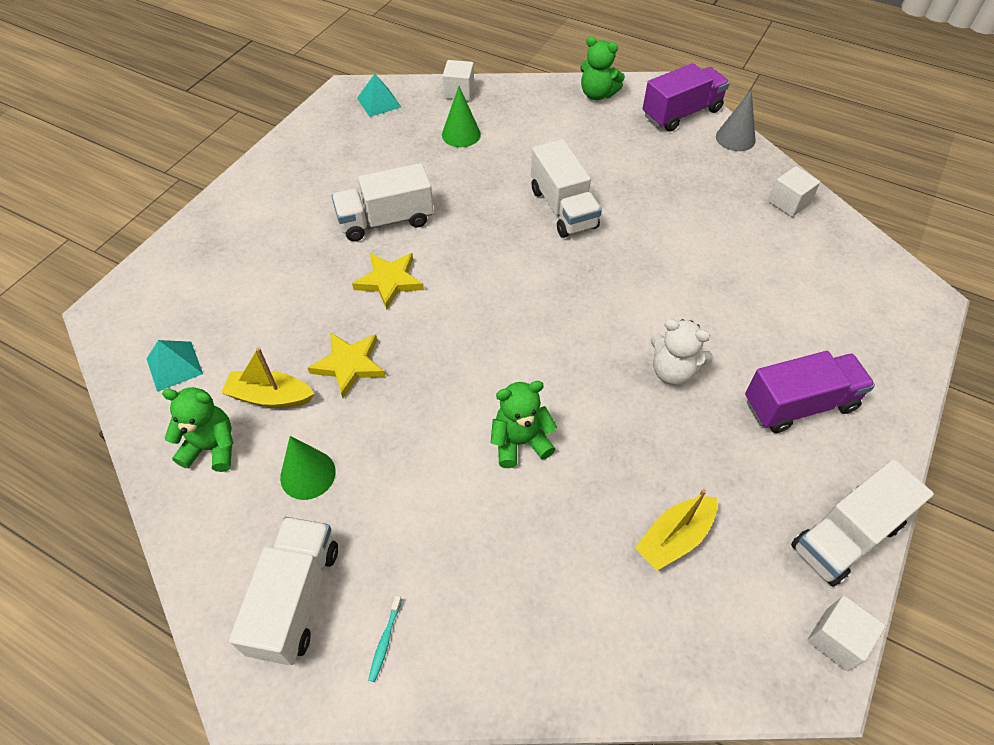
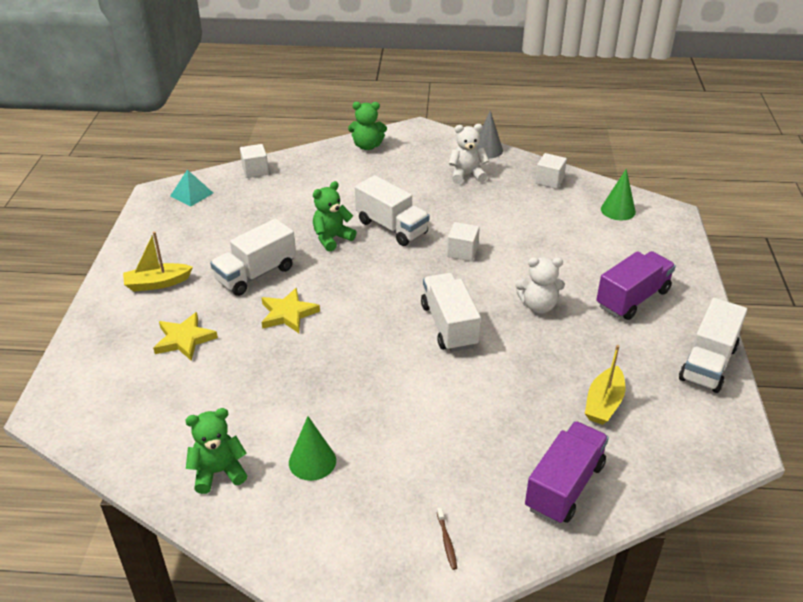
camera: 25 degrees left, 15 degrees down
(174, 366) = (143, 428): turquoise pyramid -> none
(270, 396) = (243, 421): yellow boat -> yellow boat (157, 283)
(295, 598) = (360, 543): white truck -> white truck (449, 326)
(349, 365) = (294, 379): yellow star -> yellow star (184, 339)
(385, 640) = (446, 541): turquoise toothbrush -> brown toothbrush
(461, 134) = (277, 199): green cone -> green cone (618, 210)
(520, 442) = (460, 384): green teddy bear -> green teddy bear (332, 238)
(681, 113) = (438, 143): purple truck -> purple truck (564, 486)
(691, 165) = (467, 175): none -> white teddy bear
(836, 639) = (738, 422): white cube -> white cube (462, 252)

